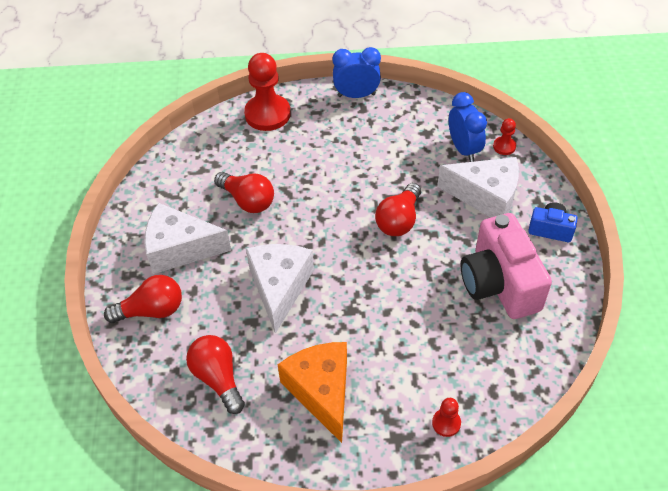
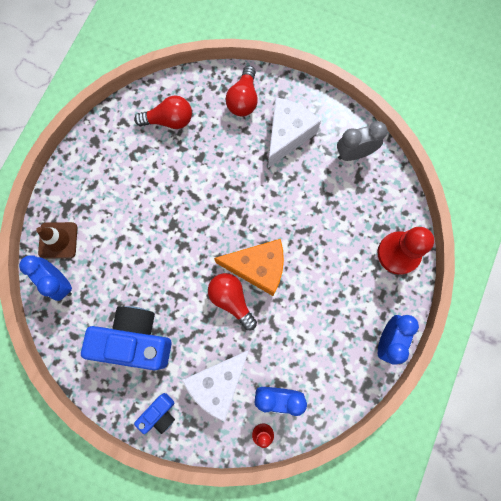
camera: 115 degrees right, 25 degrees up
(175, 183) = (354, 154): none -> grey clock
(248, 200) = (309, 198): red light bulb -> none
(279, 288) = (217, 186): white cheese -> none
(321, 391) = (124, 177): orange cheese -> orange cheese (258, 268)
(446, 423) = (58, 240): red pawn -> brown traffic cone
(493, 392) = (59, 282): none -> blue clock
(499, 284) = (135, 340): pink camera -> blue camera

